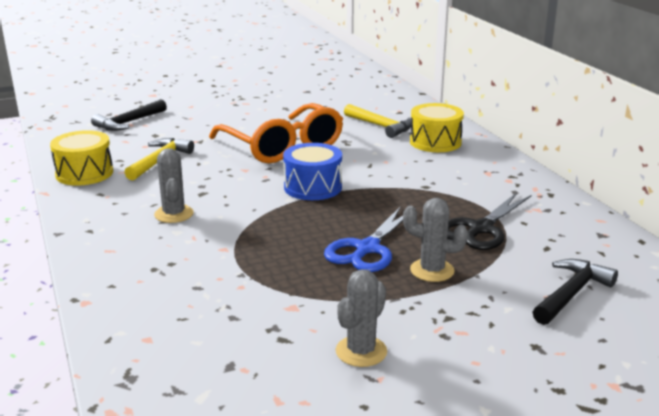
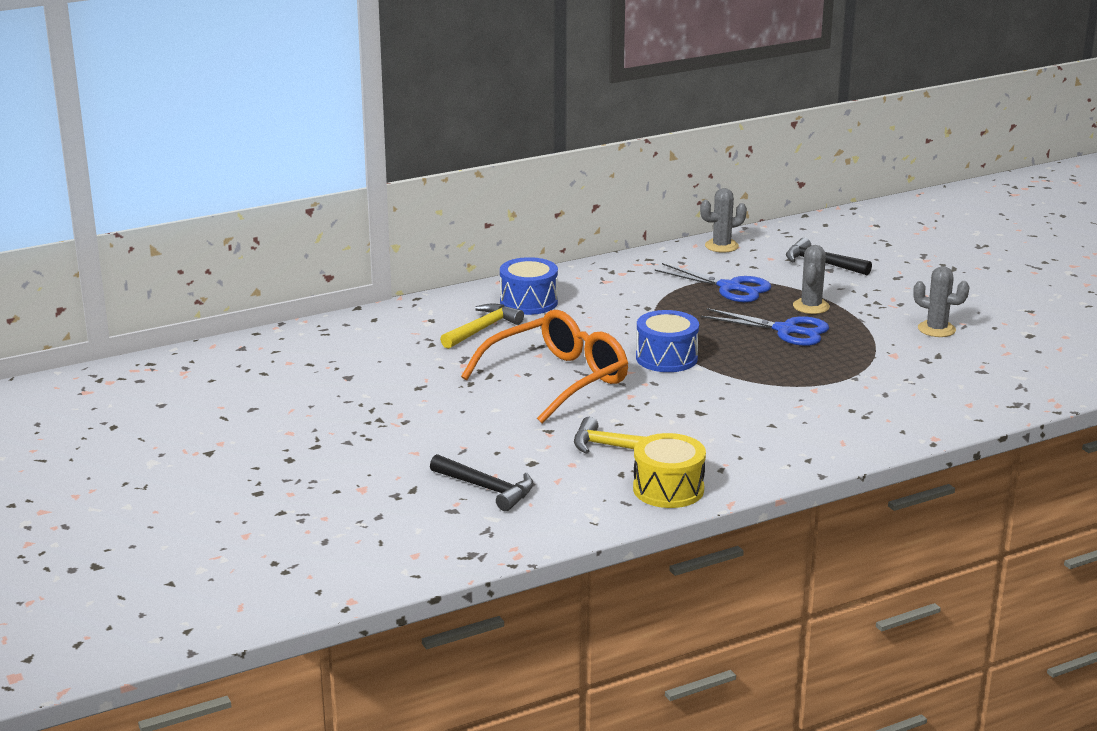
camera: 95 degrees left, 0 degrees up
(174, 214) = (754, 421): grey cactus -> grey cactus (721, 246)
(435, 142) = (529, 302): yellow drum -> blue drum
(480, 229) = (729, 287): black scissors -> blue scissors

